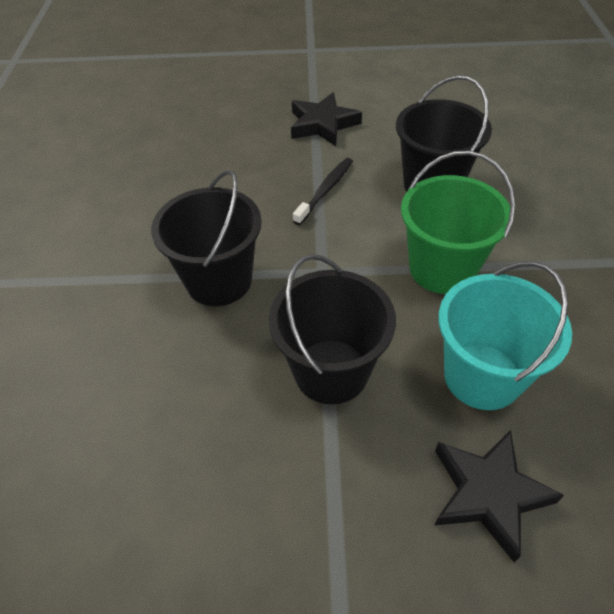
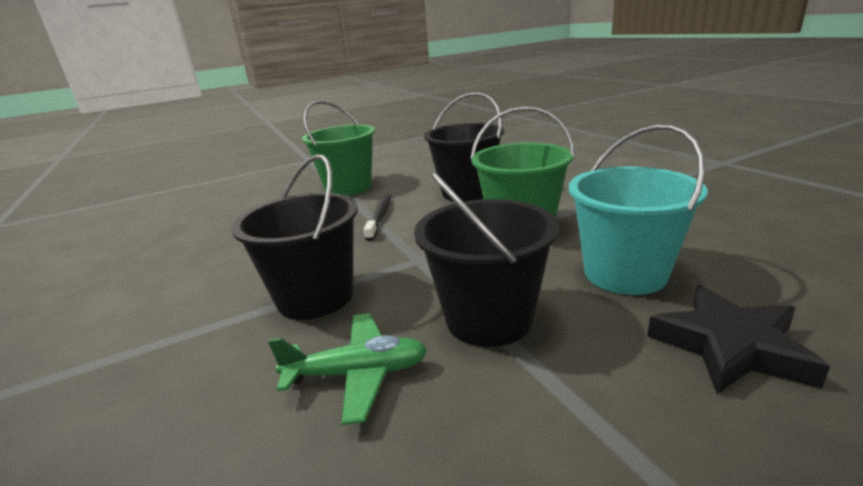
camera: 25 degrees left, 25 degrees down
(210, 378) = (357, 374): none -> green plane
(322, 124) = (348, 187): black star -> green bucket

